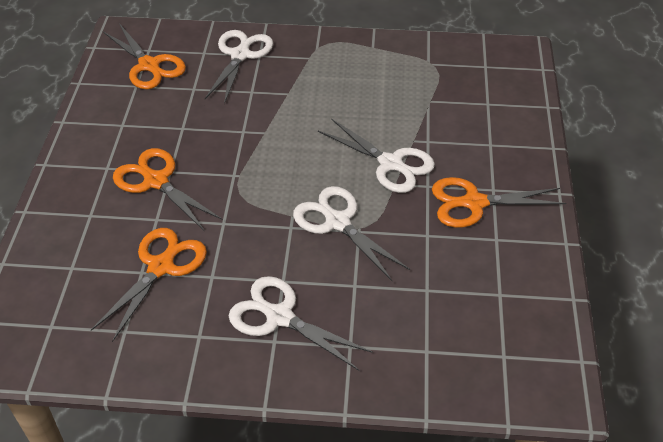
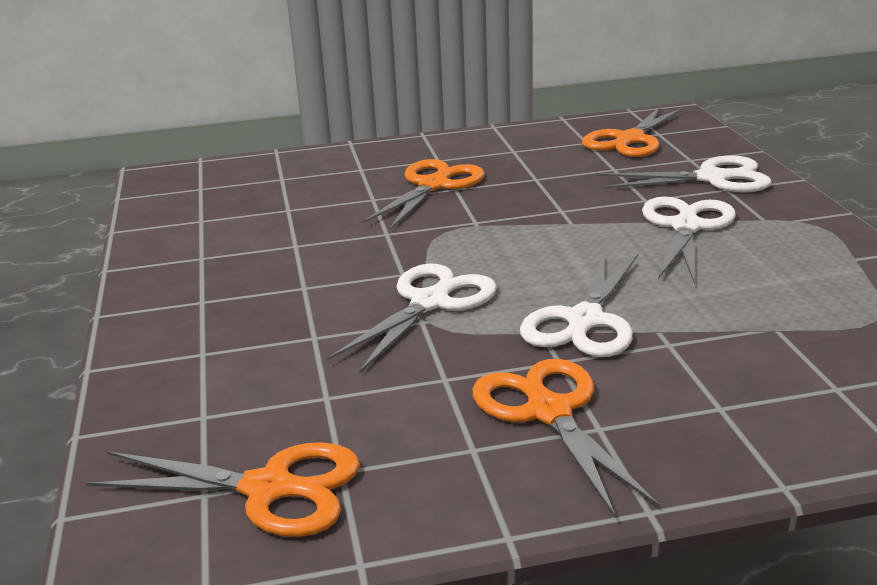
camera: 75 degrees right, 20 degrees down
(161, 267) = (299, 216): orange scissors -> orange scissors (268, 489)
(279, 317) = (241, 297): white scissors -> white scissors (686, 227)

